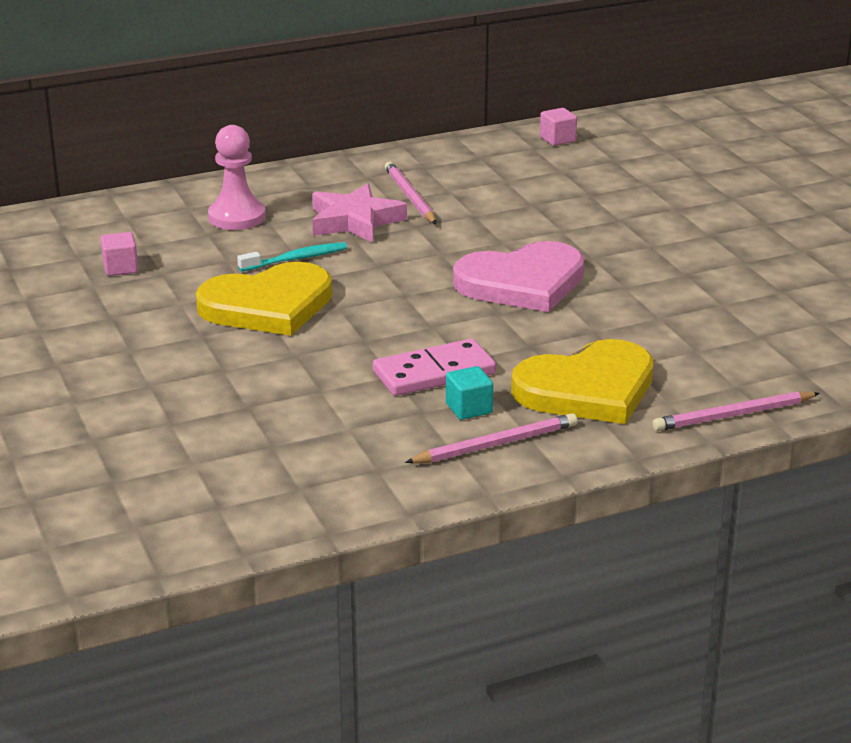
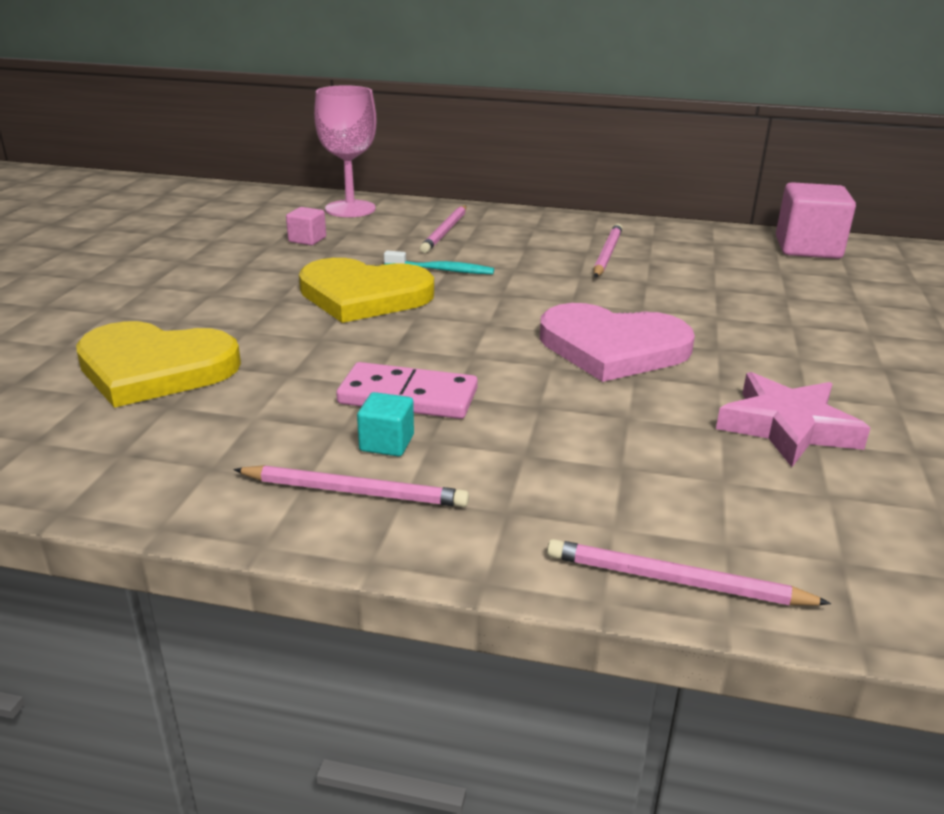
camera: 35 degrees right, 0 degrees up
(102, 220) = (350, 209): none -> pink goblet
(237, 217) = (445, 231): pink pawn -> pink pencil
(354, 221) = (533, 258): pink star -> pink star (787, 427)
(557, 139) = (807, 248): pink cube -> pink cube, size x2.02
(587, 389) = (537, 473): yellow heart -> yellow heart (155, 368)

